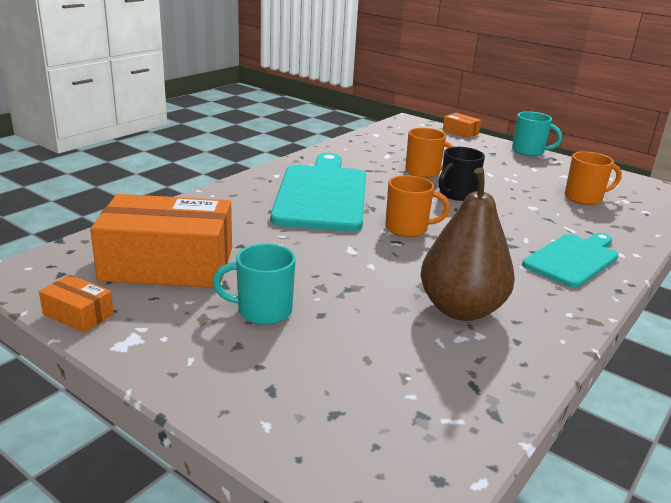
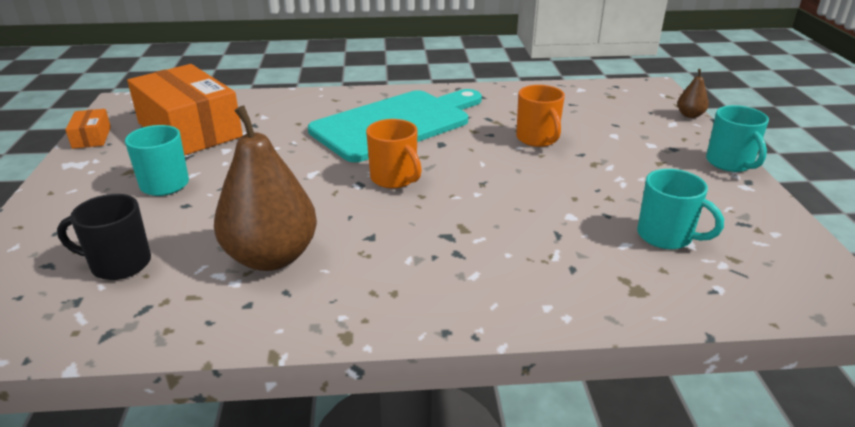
camera: 50 degrees right, 5 degrees up
(457, 194) = (518, 171): black mug -> black mug (119, 264)
(460, 132) = (690, 115): orange box -> brown pear
(573, 259) = (477, 280): turquoise cutting board -> none
(584, 198) = (666, 236): orange mug -> turquoise mug

